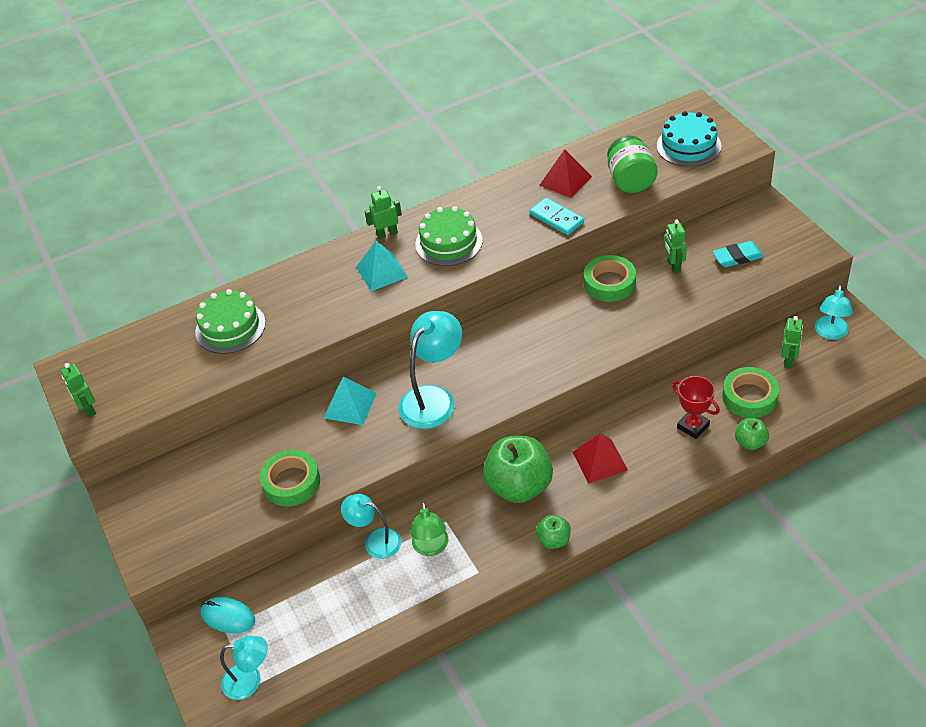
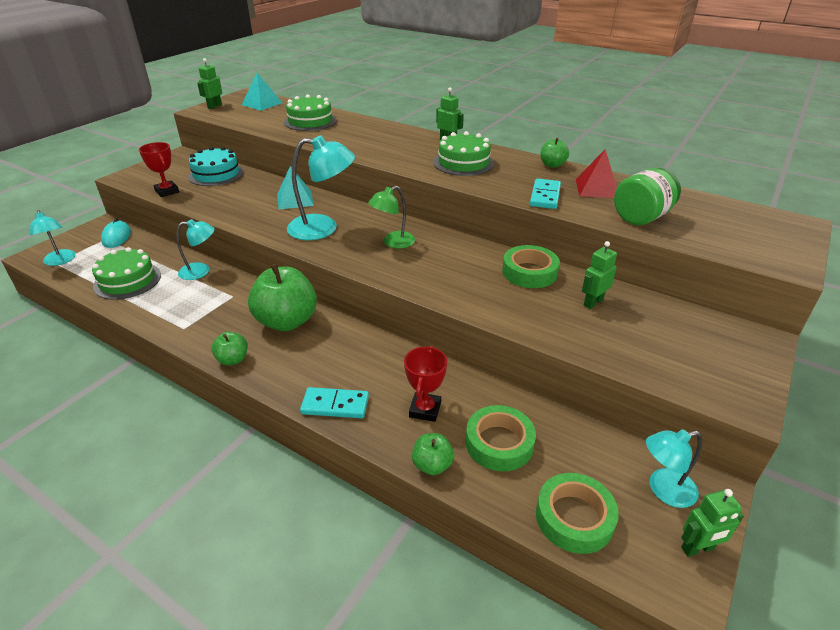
camera: 55 degrees right, 10 degrees down
(233, 521) = (167, 191): none -> red trophy
(291, 482) = (209, 200): green tape -> green tape (574, 517)
(348, 613) = (127, 280): none -> green cake
(375, 541) = (201, 271): turquoise lamp -> turquoise lamp turned 90 degrees clockwise
(382, 272) = (406, 149): turquoise pyramid -> turquoise pyramid (262, 104)
(431, 548) = (202, 297): green lamp -> green lamp (393, 242)
(500, 186) = (552, 165): none -> green apple
(600, 461) = (341, 359): red pyramid -> none
(656, 481) = (335, 405): none -> turquoise domino
(688, 146) = (738, 234): turquoise cake -> turquoise cake (216, 174)
(737, 257) = (656, 341): turquoise eraser -> none
(788, 360) = (582, 461): green robot -> green robot (698, 548)

